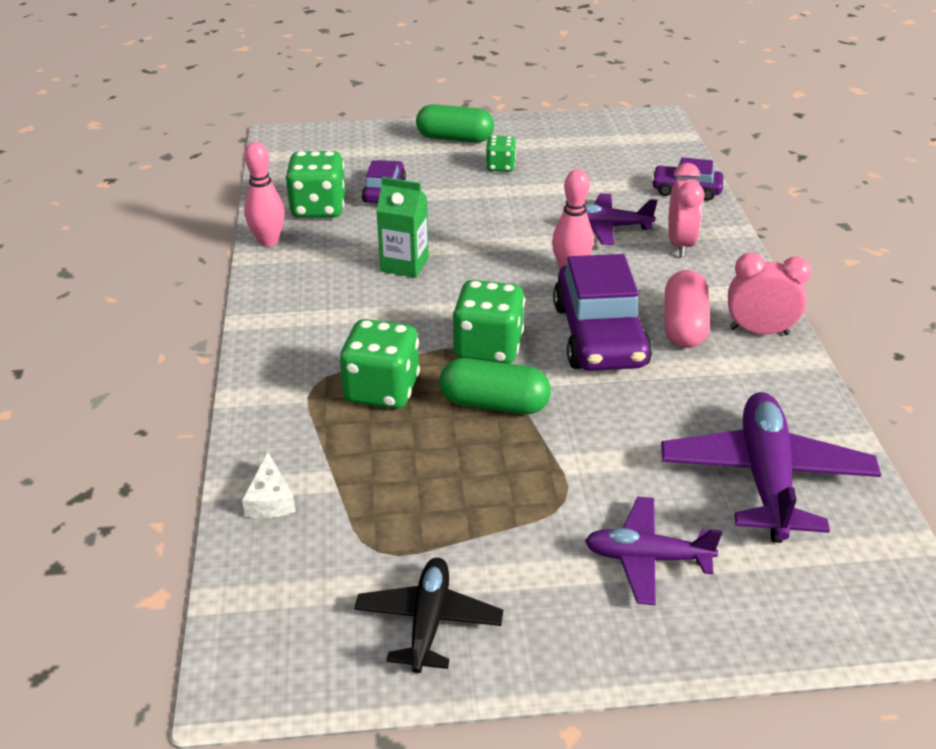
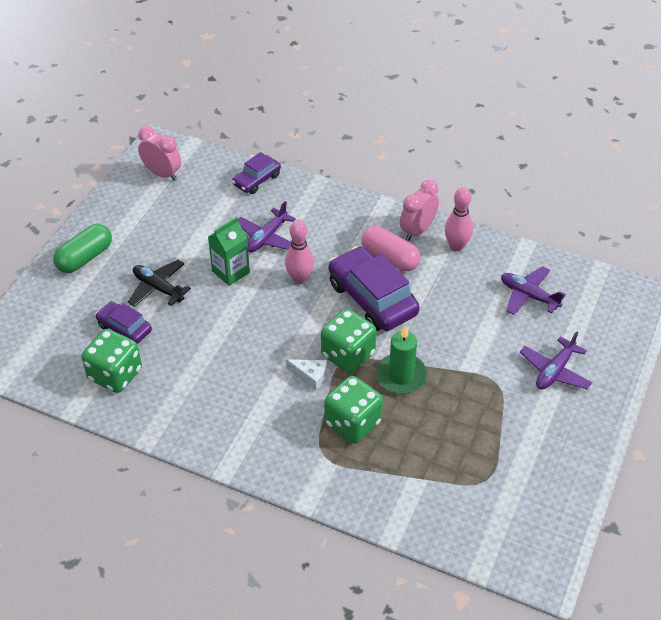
camera: 60 degrees left, 10 degrees up
(268, 241) = (136, 420): pink bowling pin -> pink bowling pin (456, 246)
(270, 500) = (416, 515): white cheese -> white cheese (310, 376)
(404, 264) = (227, 356): green carton -> green carton (230, 272)
(428, 621) = (548, 478): black plane -> black plane (158, 288)
(494, 404) = (401, 376): green capsule -> green candle
(500, 167) = (147, 252): green dice -> none
(599, 335) = (372, 299): purple car -> purple car turned 150 degrees counterclockwise
(680, 244) = (312, 215): pink clock -> pink clock (162, 174)
(765, 477) = (528, 296): purple plane -> purple plane, size x0.61

